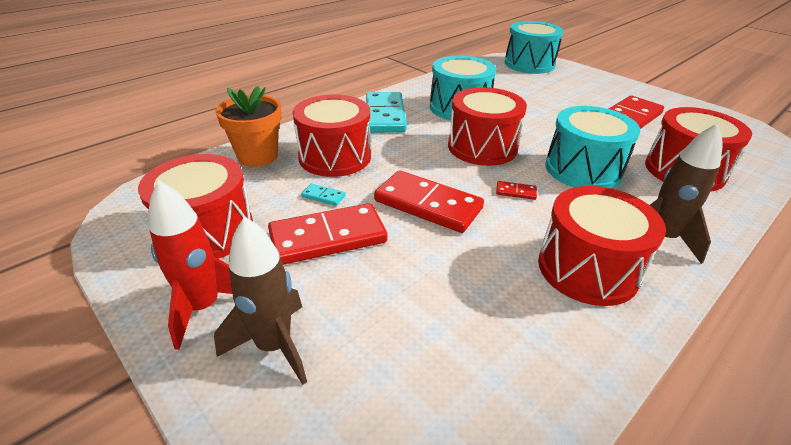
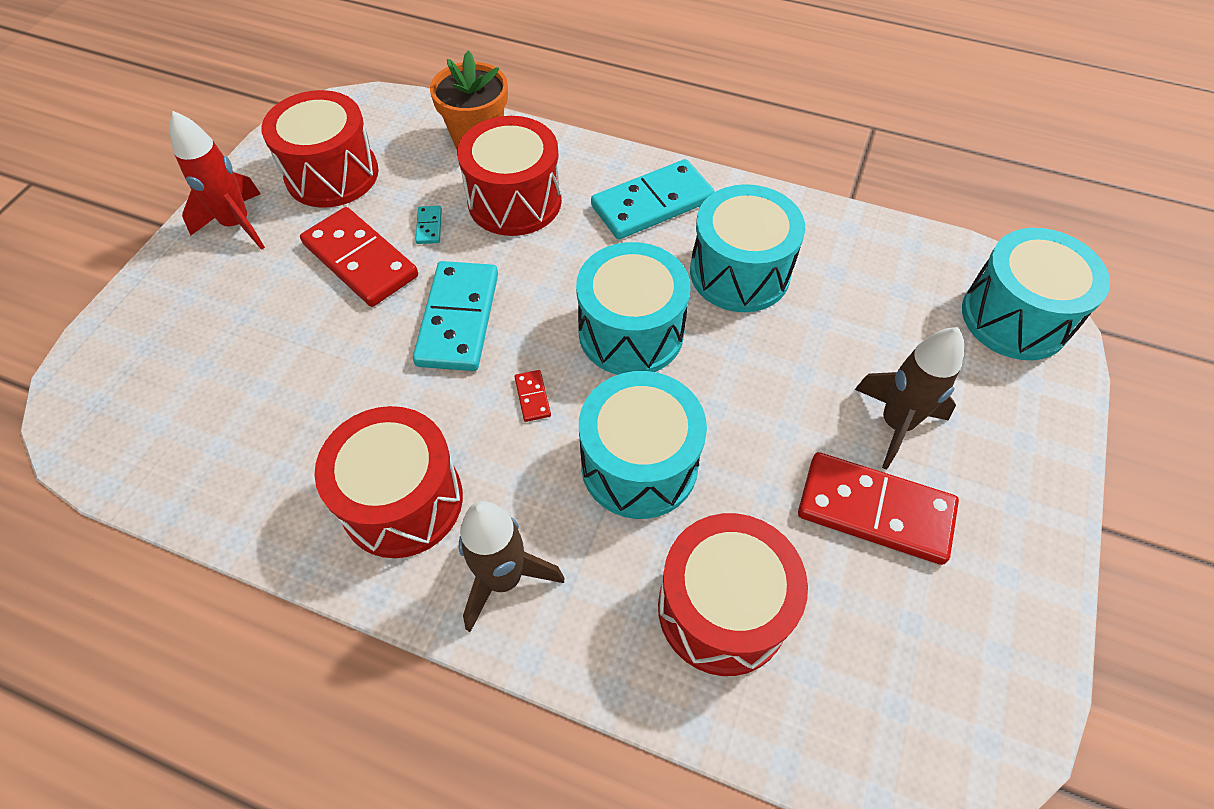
camera: 65 degrees right, 20 degrees up
(274, 346) = (210, 288): brown rocket -> brown rocket (895, 424)
(428, 205) = (458, 319): red domino -> turquoise domino
(482, 147) = (631, 332): red drum -> turquoise drum

